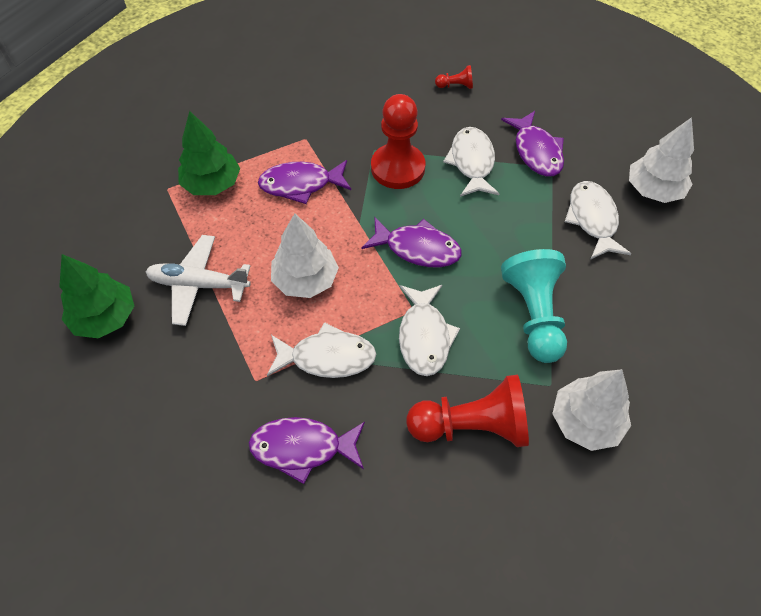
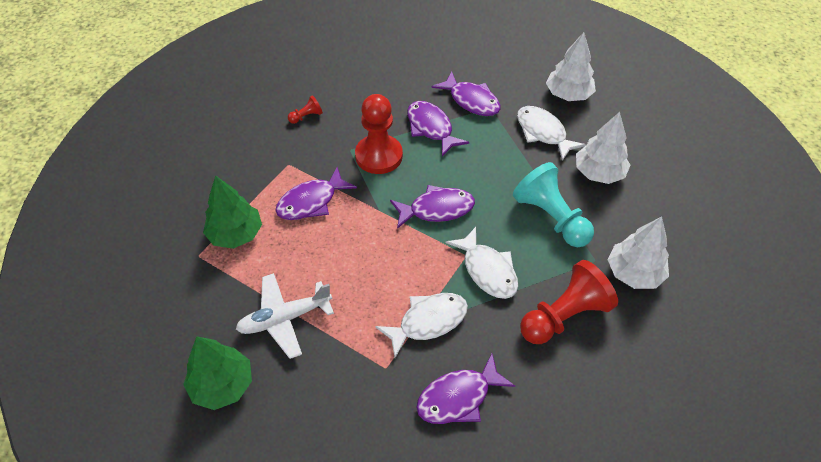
camera: 30 degrees left, 5 degrees down
(305, 280) = (369, 273): white tree -> white tree (599, 173)
(455, 86) = (378, 75): red pawn -> red pawn (306, 116)
(472, 162) = (431, 128): white fish -> purple fish

